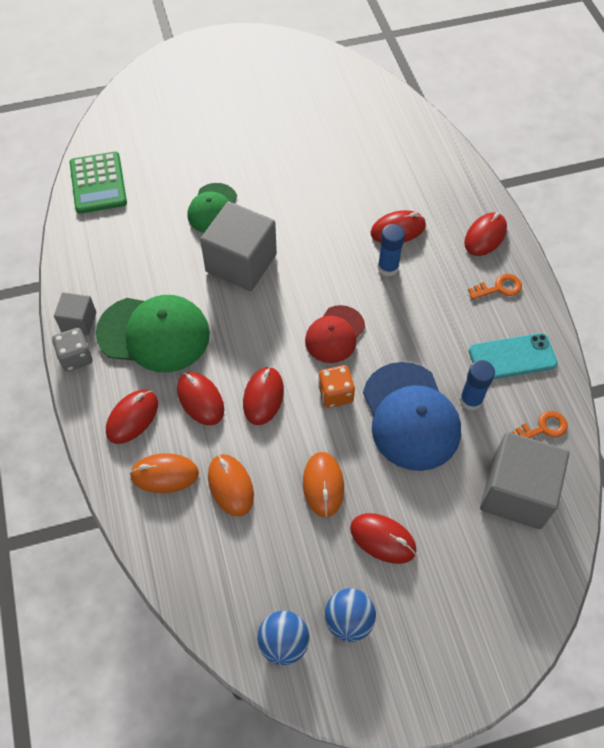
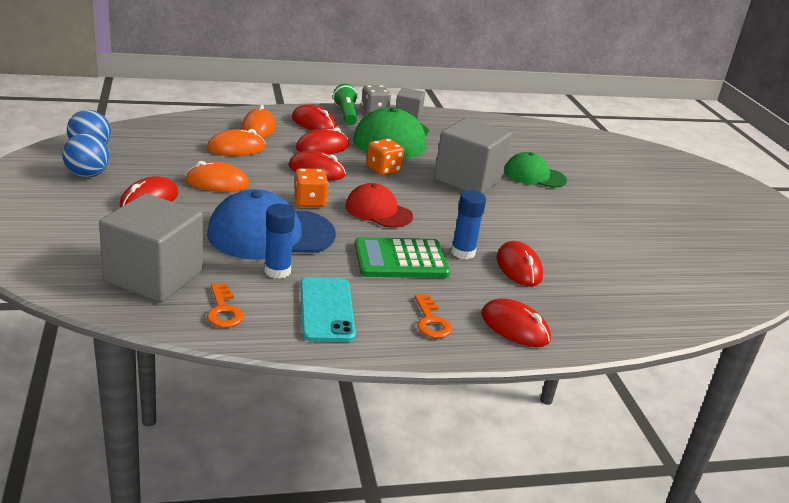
camera: 90 degrees right, 30 degrees down
(94, 386) = (346, 114): none -> green flashlight
(98, 183) = (555, 134): green calculator -> green calculator (401, 260)
(241, 337) = (383, 170): none -> orange dice

